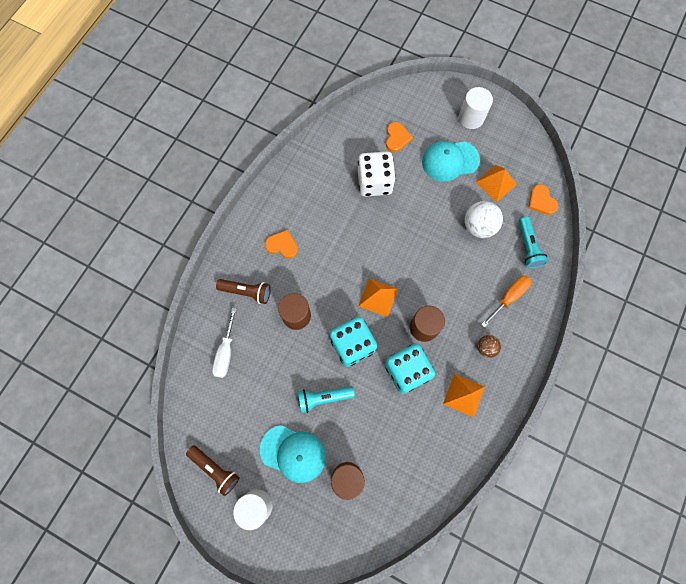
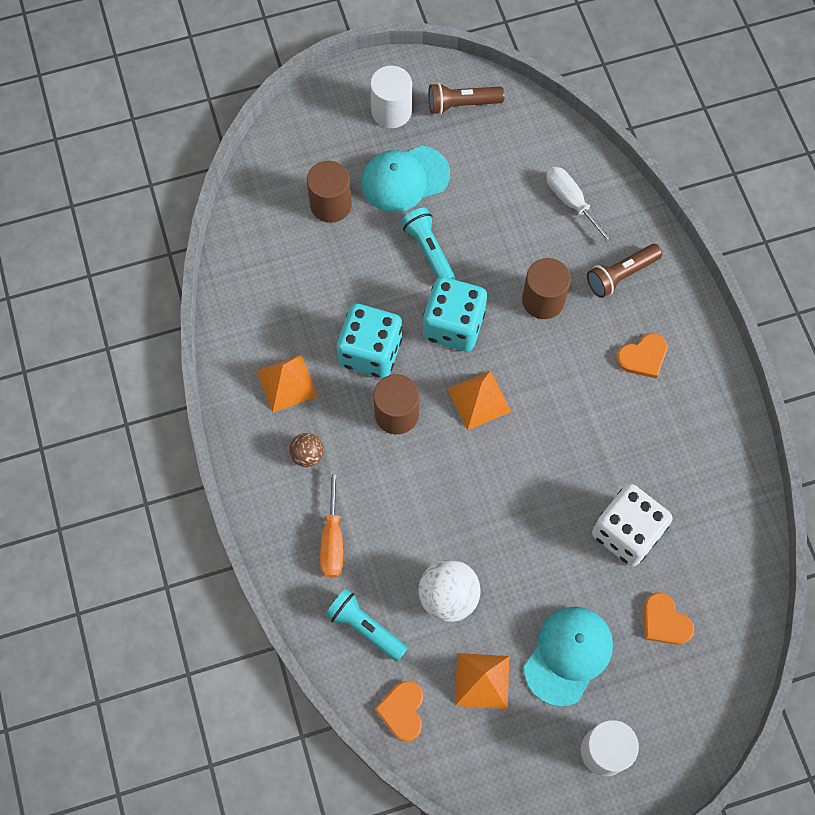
camera: 135 degrees right, 5 degrees down
(323, 398) = (428, 250): turquoise flashlight -> turquoise flashlight turned 60 degrees counterclockwise
(541, 201) = (402, 711): orange heart -> orange heart turned 105 degrees counterclockwise

